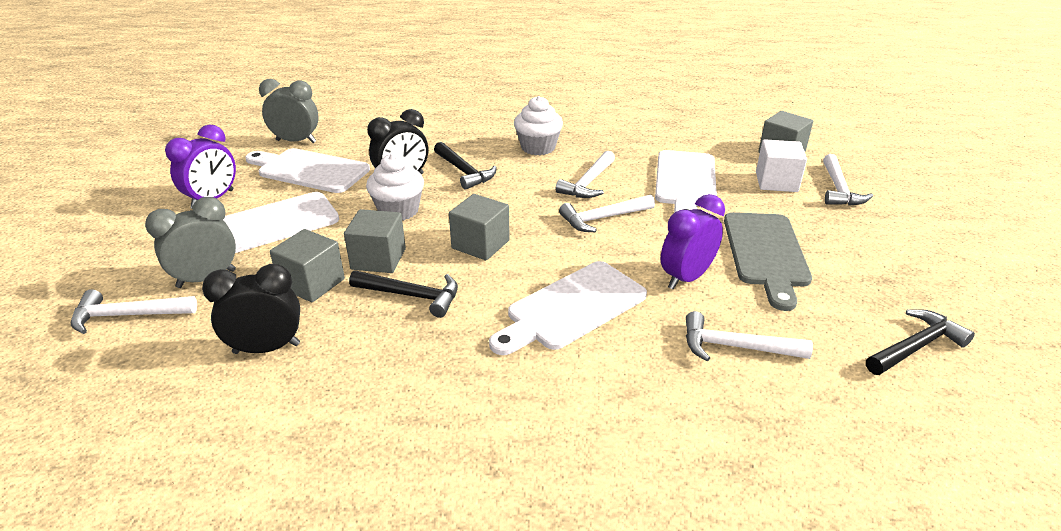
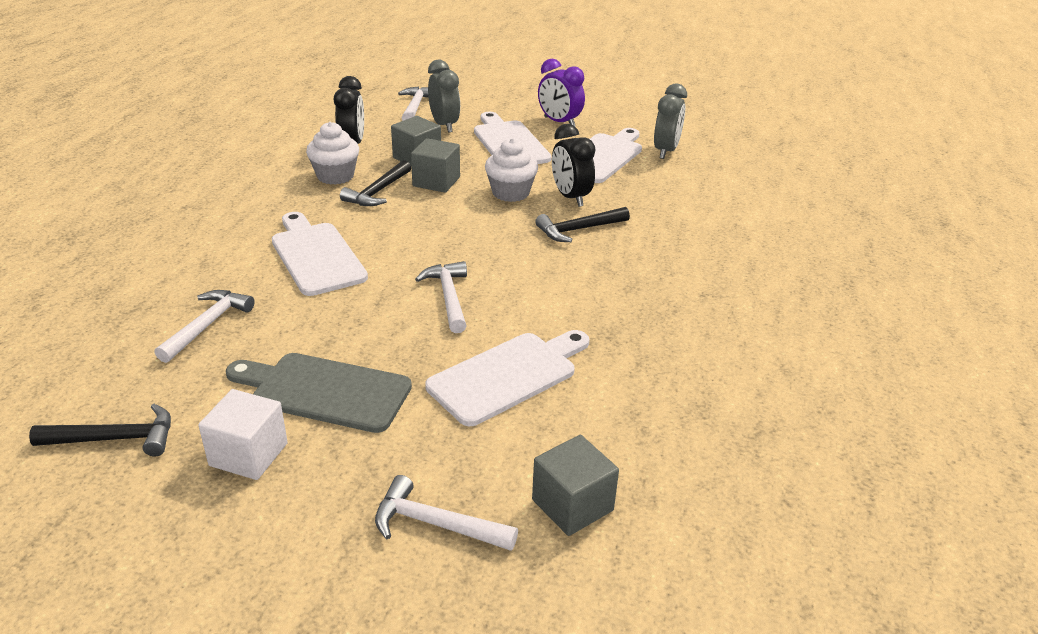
camera: 100 degrees right, 0 degrees up
(480, 244) = (435, 225): grey cube -> none
(538, 147) = (629, 281): white cupcake -> white cupcake (335, 176)
(588, 183) = (529, 301): white hammer -> none
(685, 182) = (508, 375): white cutting board -> white cutting board turned 120 degrees clockwise
(686, 278) = (317, 324): purple clock -> none
(776, 182) = (480, 462): white cube -> white cube (248, 454)
(916, 347) = (115, 439): black hammer -> black hammer turned 75 degrees counterclockwise

